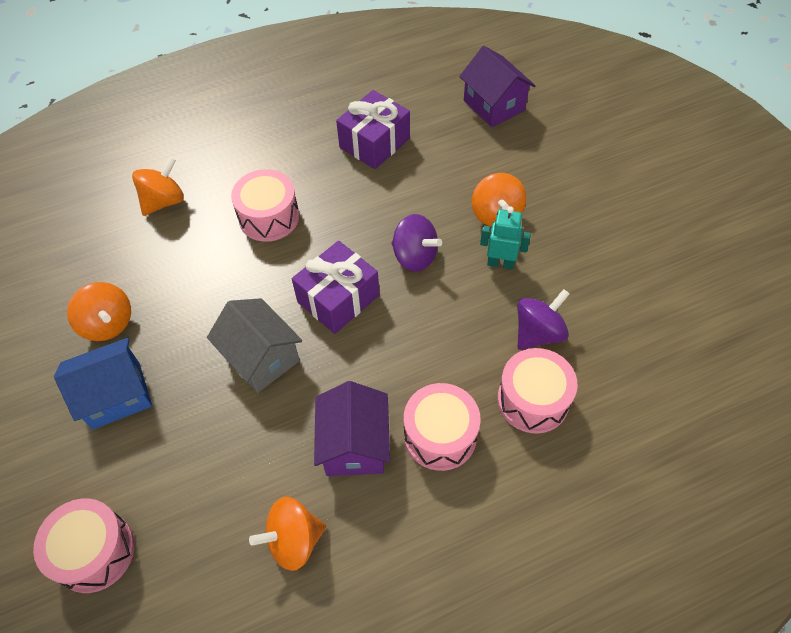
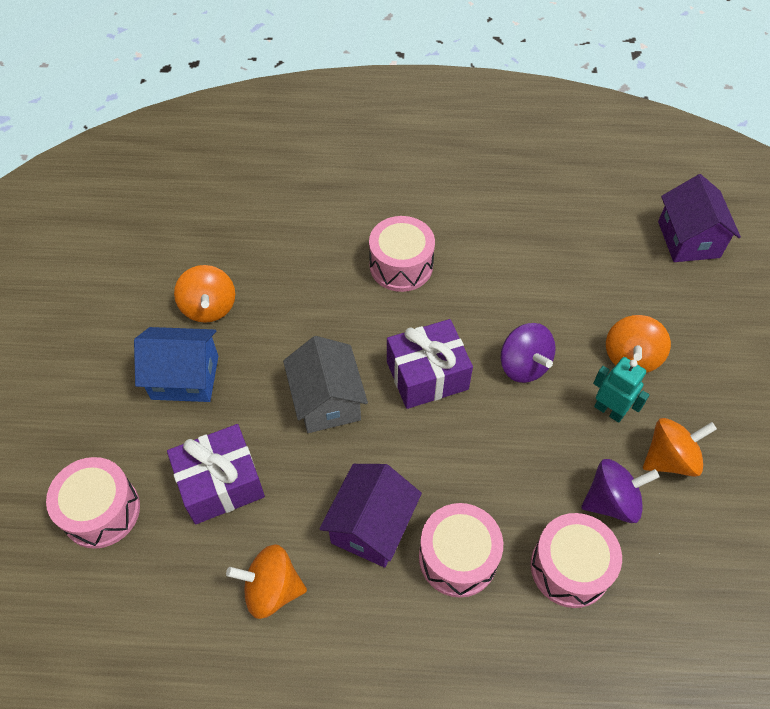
camera: 25 degrees right, 0 degrees up
(164, 201) = (312, 210): orange spinning top -> orange spinning top (670, 458)
(375, 143) = (541, 231): purple gift -> purple gift (221, 483)

